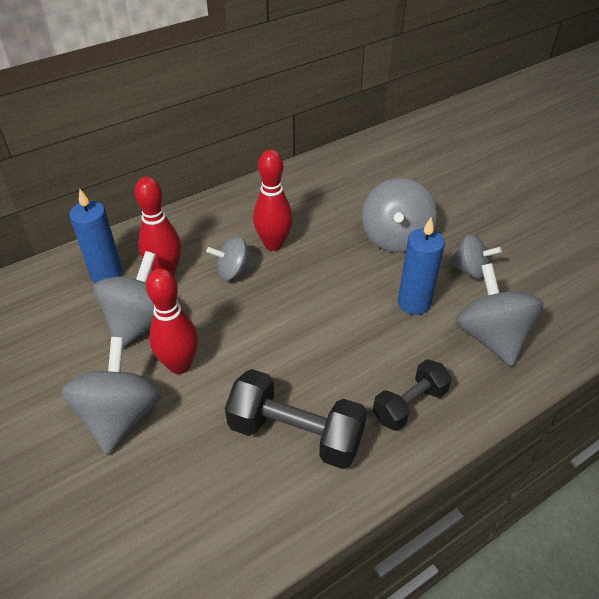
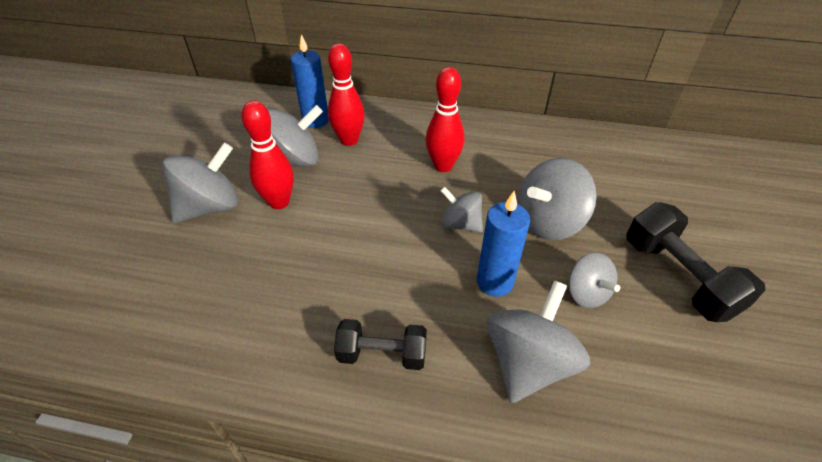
camera: 45 degrees right, 0 degrees up
(233, 272) = (390, 167): grey spinning top -> grey spinning top (461, 224)
(295, 434) = (280, 303): black dumbbell -> black dumbbell (677, 277)

